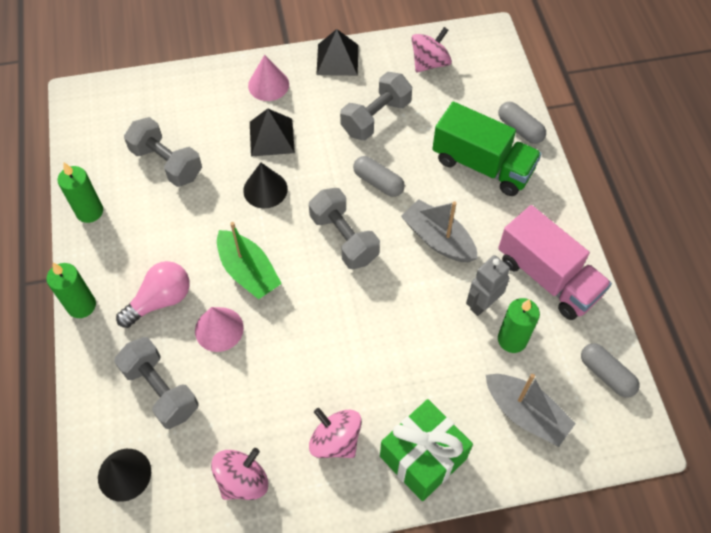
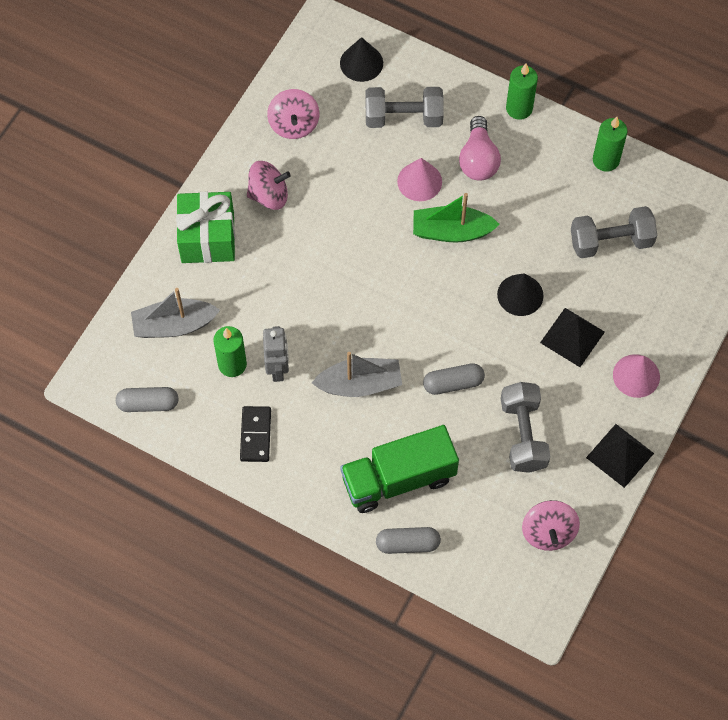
camera: 130 degrees right, 5 degrees up
(344, 238) = (422, 318): grey dumbbell -> none
(547, 277) = (255, 435): pink truck -> black domino

